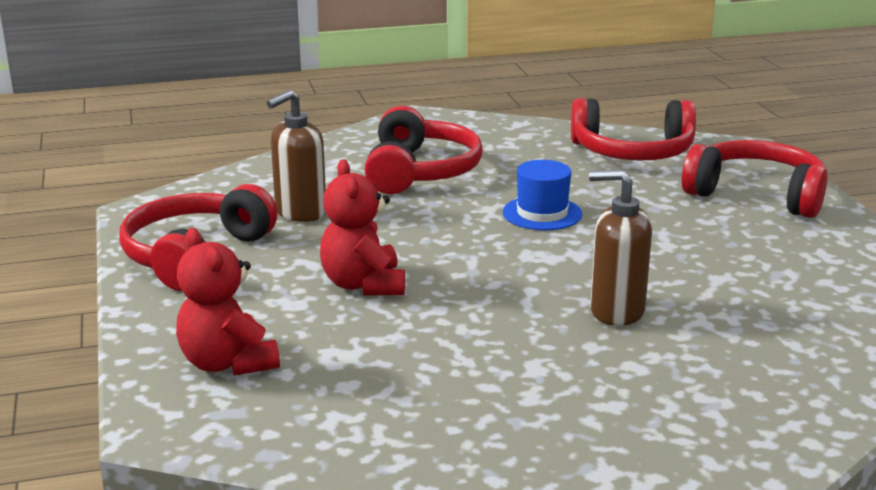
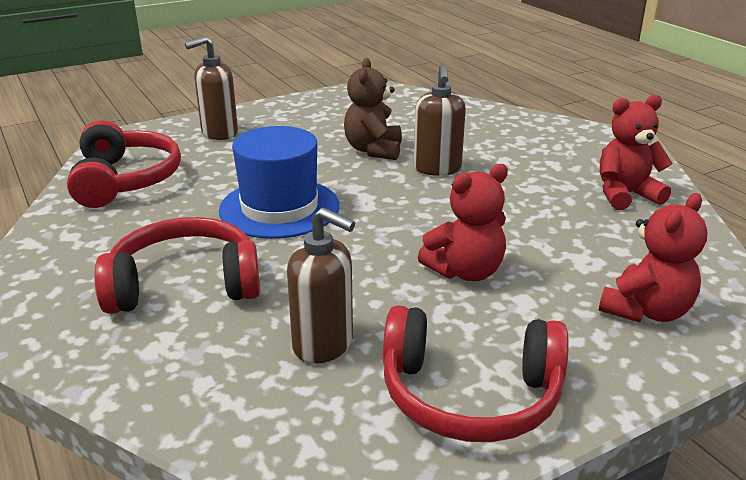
camera: 105 degrees left, 5 degrees up
(484, 437) = (625, 195): none -> red teddy bear
(542, 213) = (279, 208): blue hat -> blue hat, size x1.65
(687, 278) = (373, 150): none -> brown teddy bear
(756, 195) = (219, 133): red headphones -> brown soap dispenser

